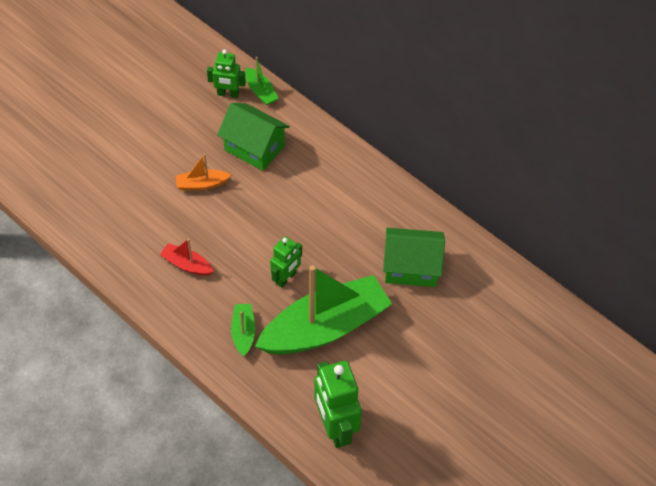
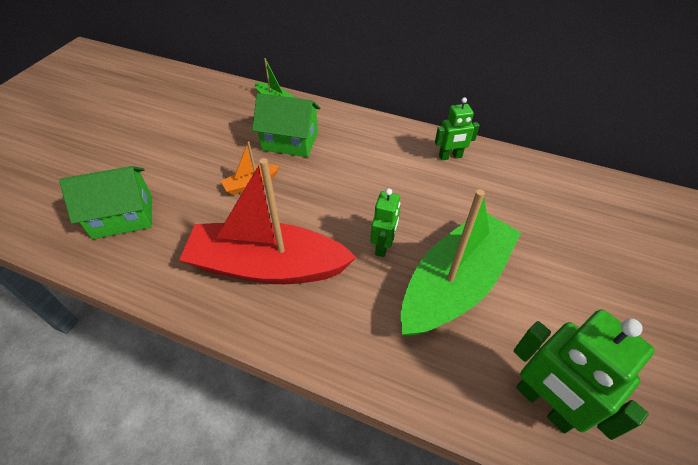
camera: 20 degrees left, 5 degrees down
(187, 265) = (267, 266): red boat -> red boat, size x2.38
(228, 94) = (245, 108): green robot -> green robot (450, 157)
(243, 332) = (368, 321): green boat -> none
(411, 268) = (497, 198): green house -> green house (123, 216)

